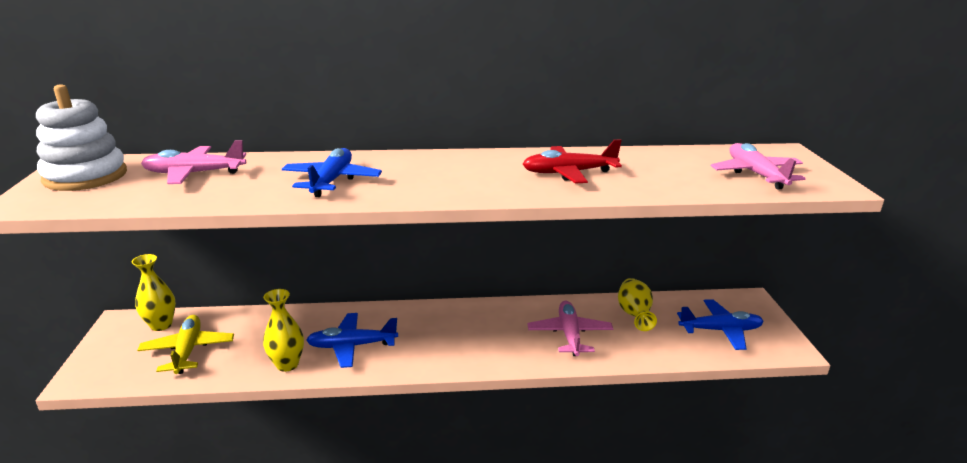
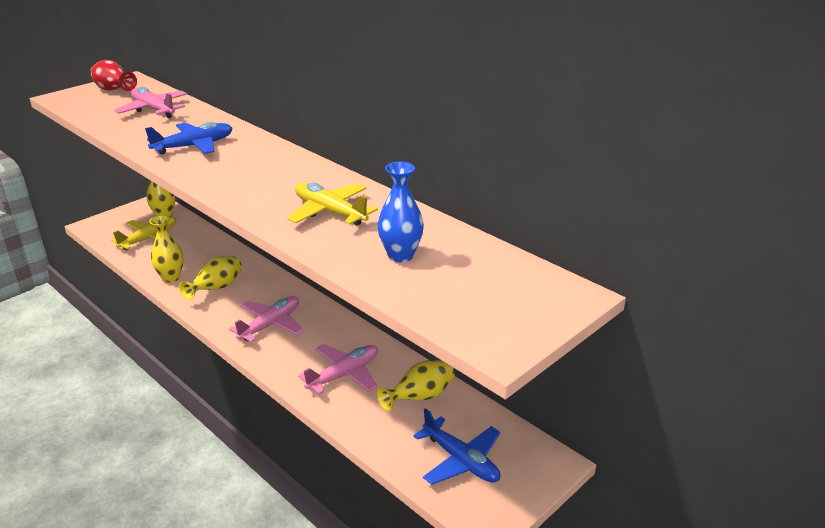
camera: 50 degrees right, 5 degrees up
(85, 176) = (114, 90): white stacking toy -> red vase
(352, 346) = (216, 288): blue plane -> yellow vase
(568, 173) = (330, 212): red plane -> yellow plane
(675, 174) = (400, 255): none -> blue vase
(755, 174) = (465, 294): pink plane -> pink plane (270, 325)

